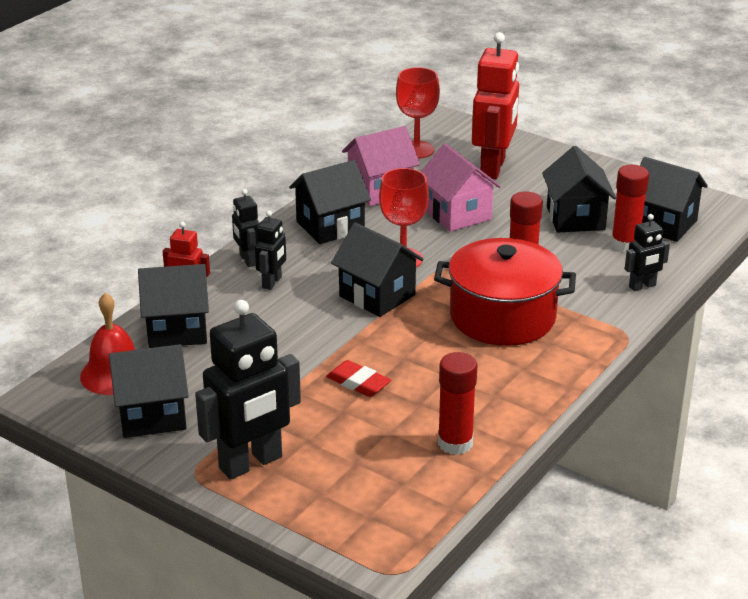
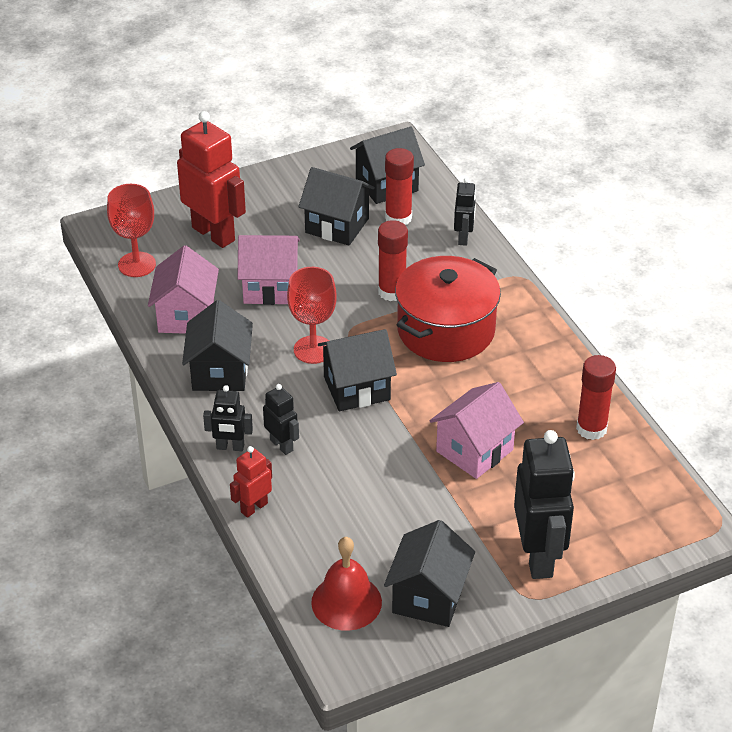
camera: 60 degrees left, 10 degrees up
(177, 330) = (308, 536): black house -> none
(358, 383) = (474, 450): red eraser -> pink house

